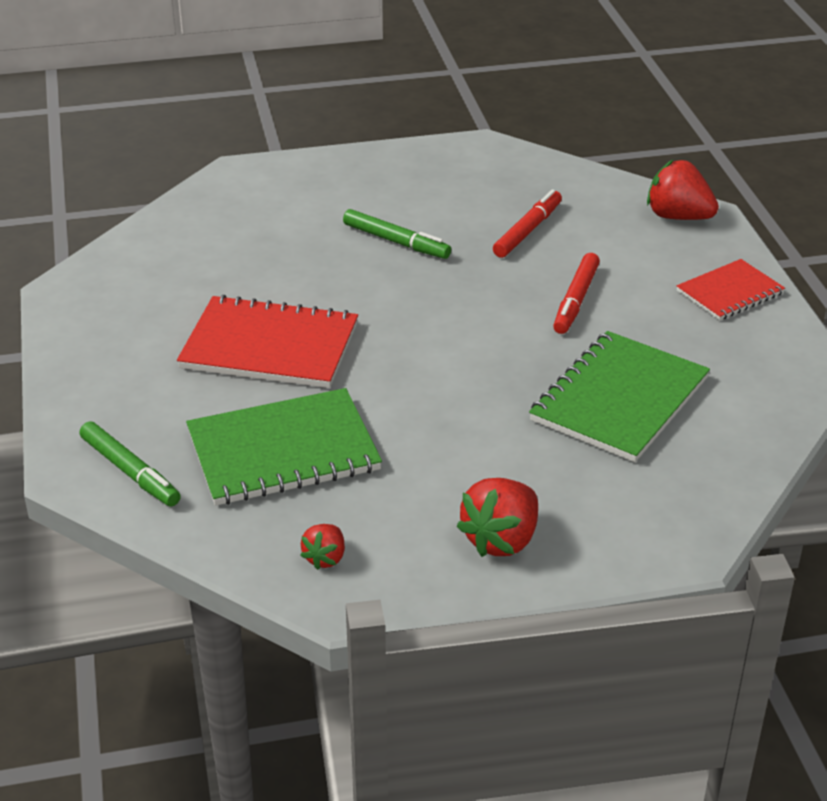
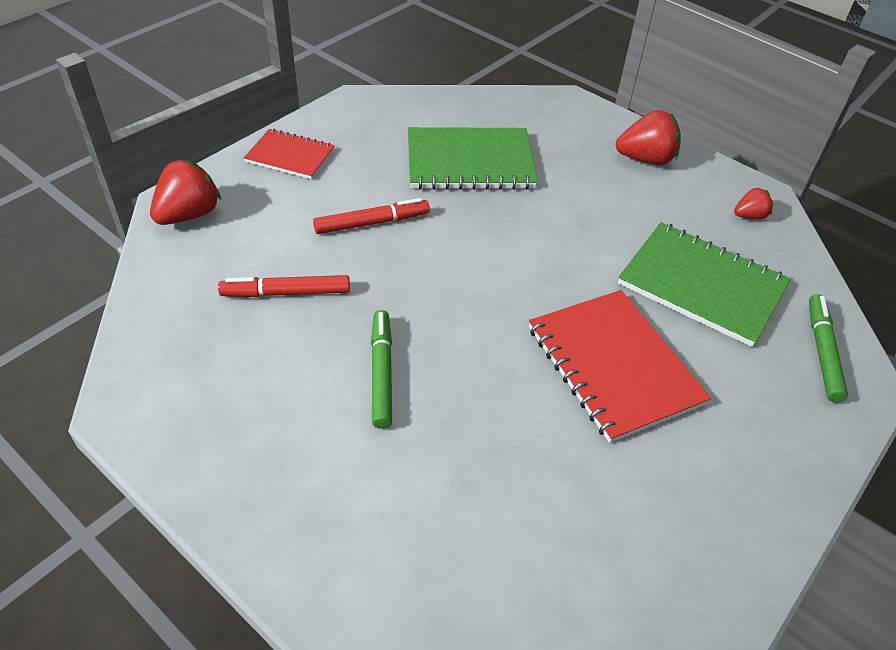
camera: 130 degrees left, 10 degrees up
(678, 217) = (189, 215): red strawberry -> red strawberry turned 135 degrees counterclockwise

